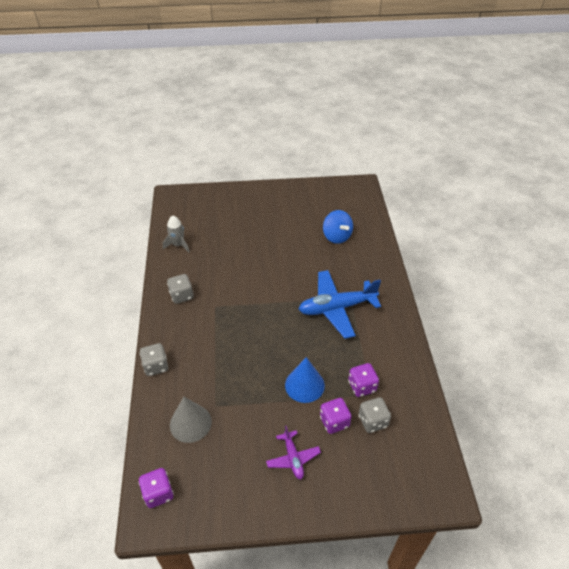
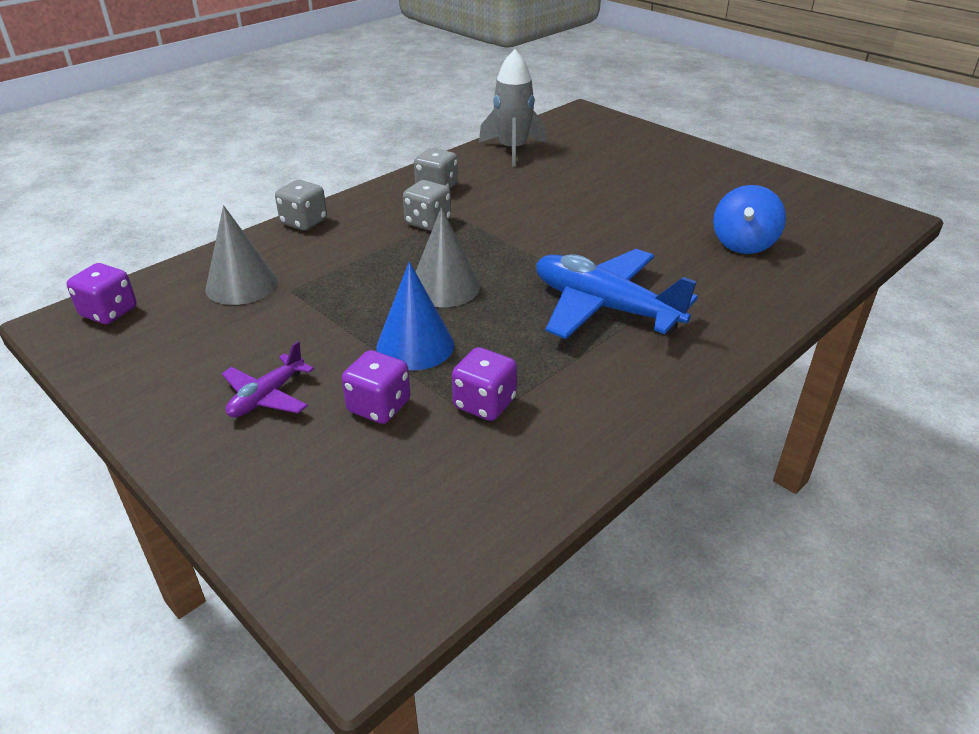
camera: 50 degrees right, 10 degrees down
(178, 245) = (512, 150): grey rocket -> grey rocket, size x1.50
(271, 348) = (444, 287): none -> grey cone
(372, 421) = (427, 449): grey dice -> grey dice (428, 222)

